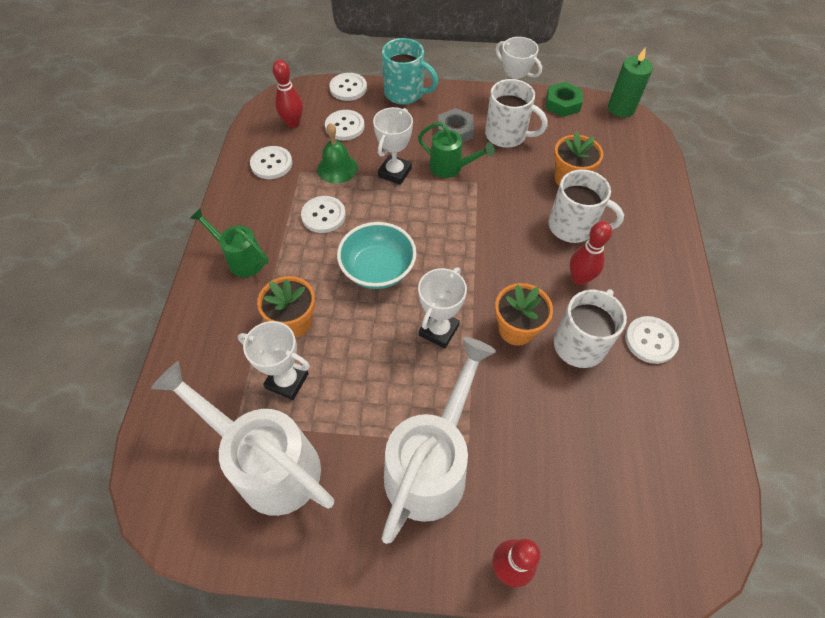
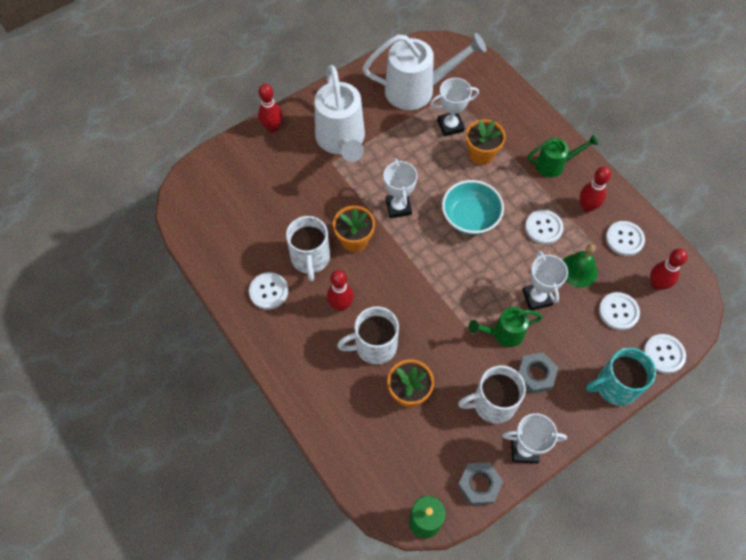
camera: 140 degrees right, 5 degrees up
(265, 205) = (587, 206): none -> red bowling pin
(562, 104) = (479, 484): green nut -> grey nut

